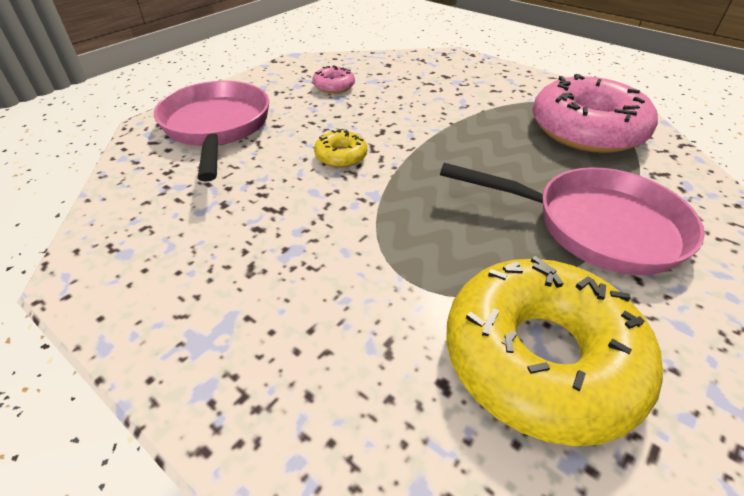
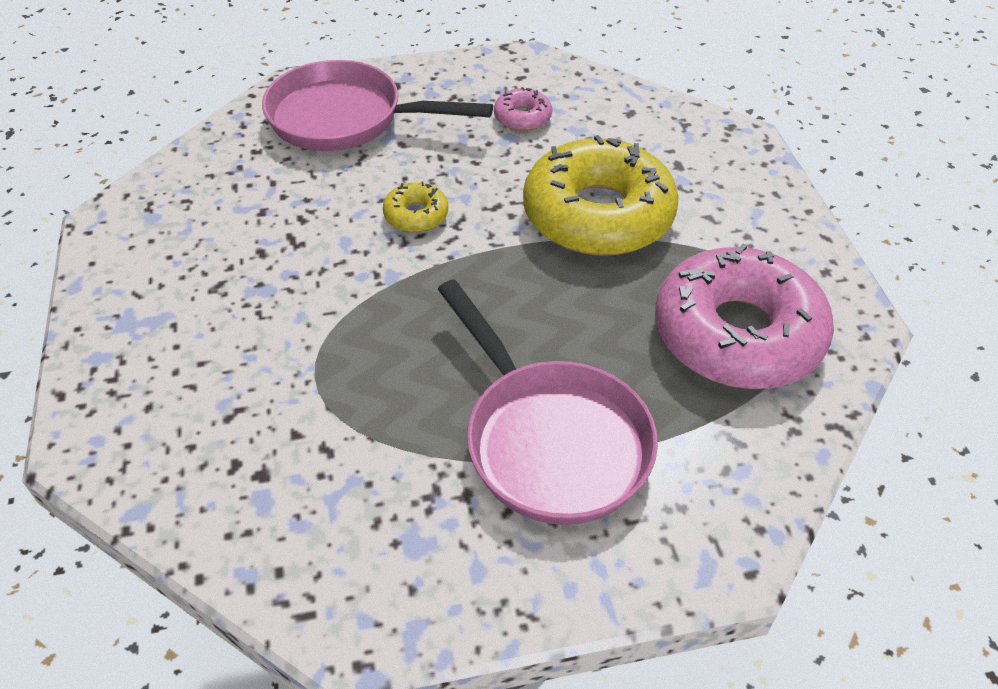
camera: 40 degrees right, 5 degrees up
(217, 127) = (345, 118): pink pan -> pink pan turned 105 degrees counterclockwise
(539, 358) = (323, 500): yellow donut -> yellow donut (598, 214)

